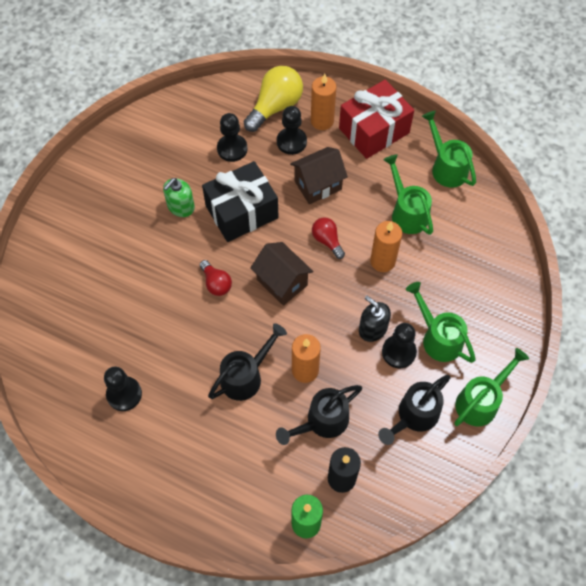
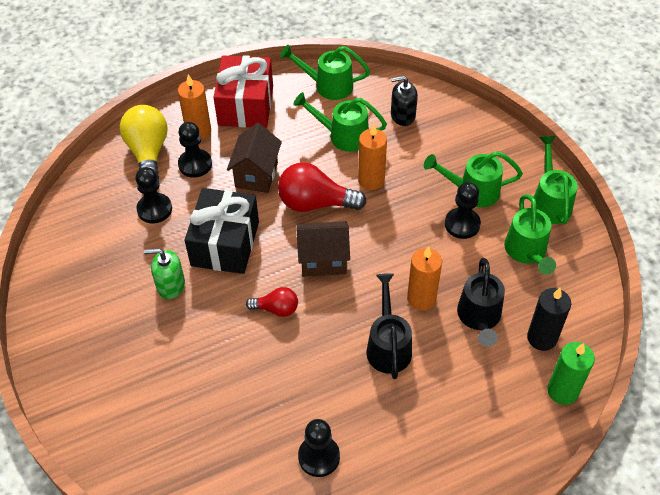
camera: 50 degrees left, 10 degrees down
(180, 206) = (170, 285): green soap dispenser -> green soap dispenser turned 105 degrees clockwise
(327, 240) = (315, 203): red light bulb -> red light bulb, size x1.79
(372, 329) = (425, 227): black soap dispenser -> black soap dispenser (402, 115)
(414, 416) = (527, 252): black watering can -> green watering can

